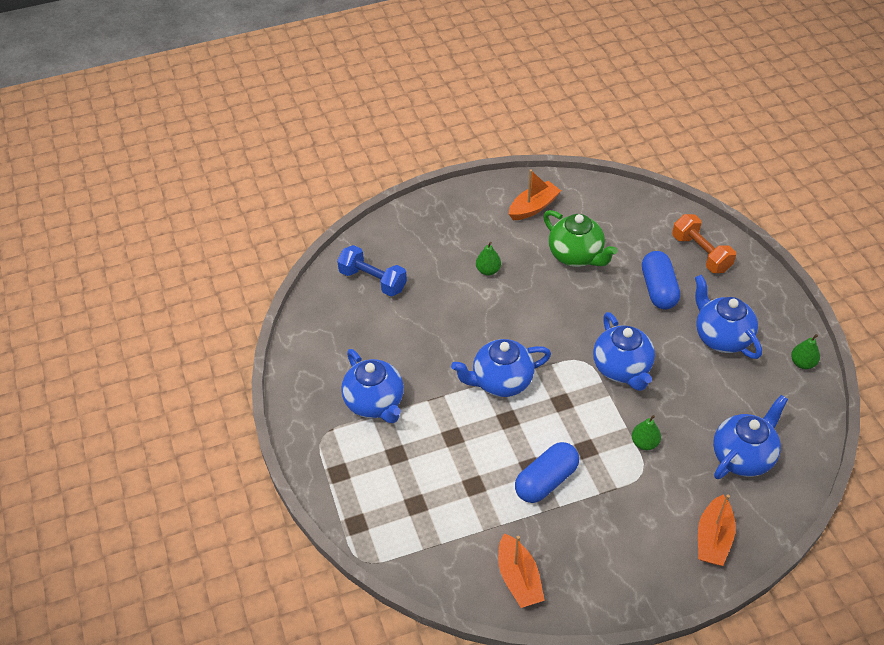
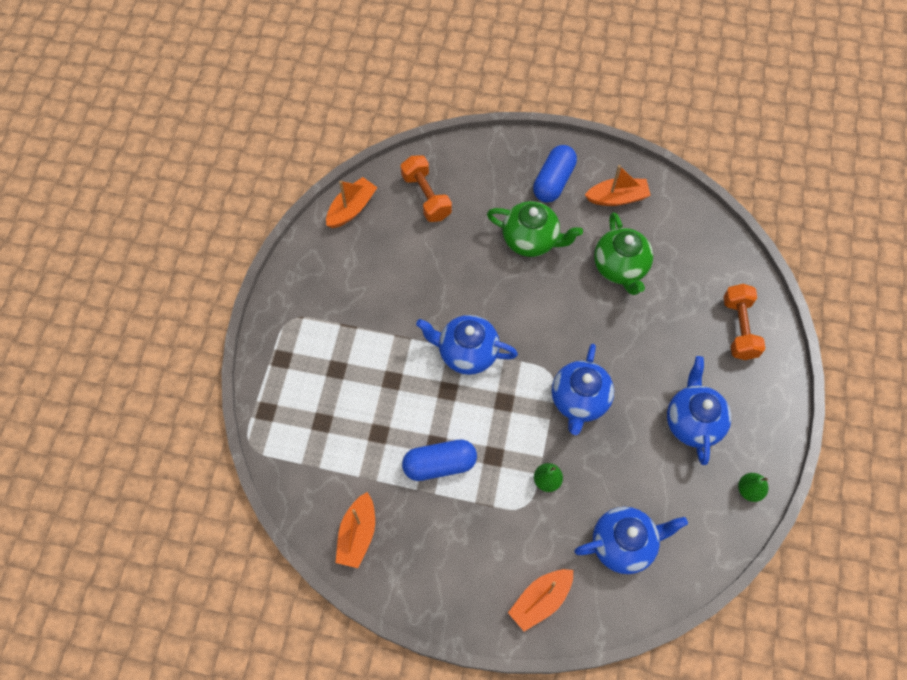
camera: 30 degrees right, 15 degrees up
(312, 321) = (351, 208): none -> orange boat
(373, 280) = (426, 196): blue dumbbell -> orange dumbbell
(375, 403) = (351, 313): blue teapot -> none
(488, 270) = (531, 240): green pear -> green teapot
(658, 289) = (671, 342): blue capsule -> blue capsule (553, 181)

